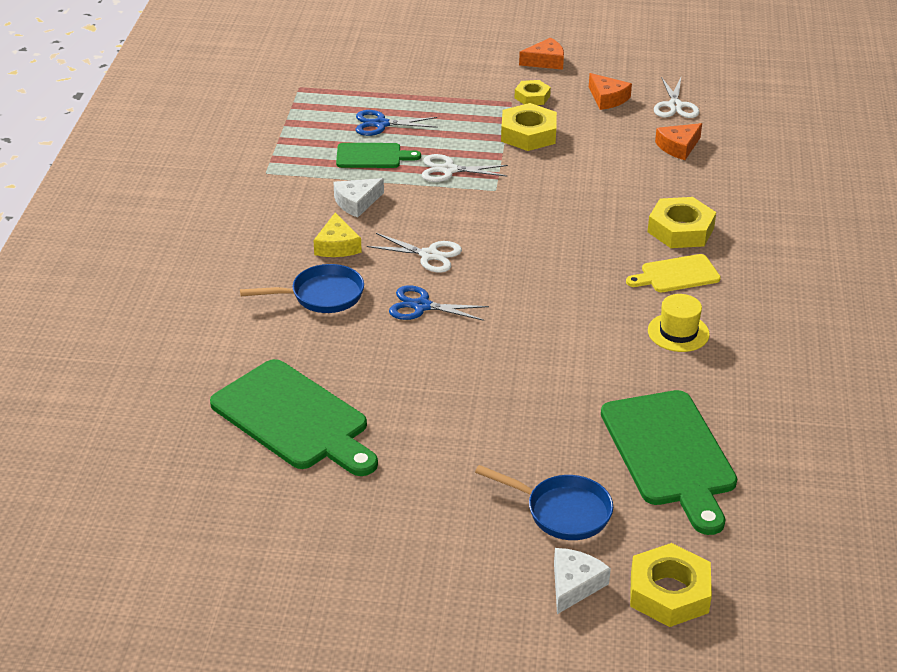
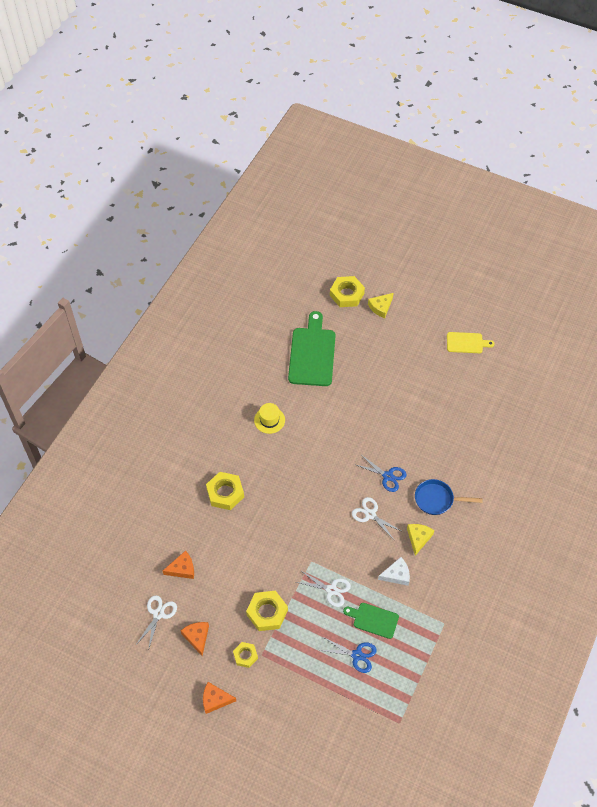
camera: 160 degrees left, 20 degrees up
(294, 418) = (470, 420): green cutting board -> none
(562, 511) = (371, 339): blue pan -> none
(574, 585) = (381, 307): white cheese -> yellow cheese
(676, 275) = (247, 459): yellow cutting board -> yellow cutting board (466, 343)

